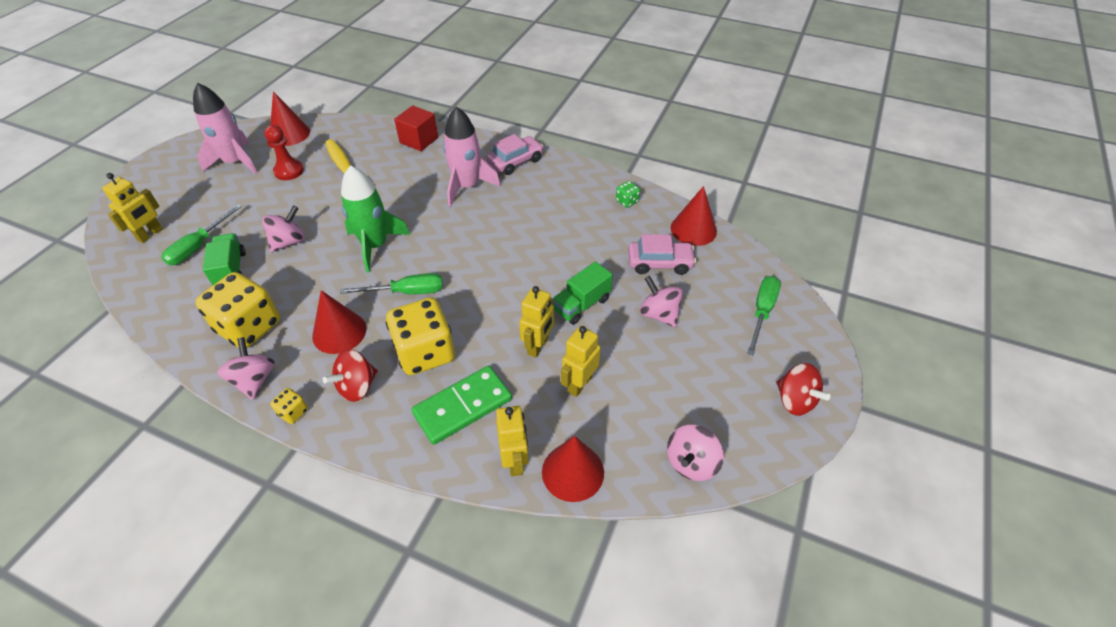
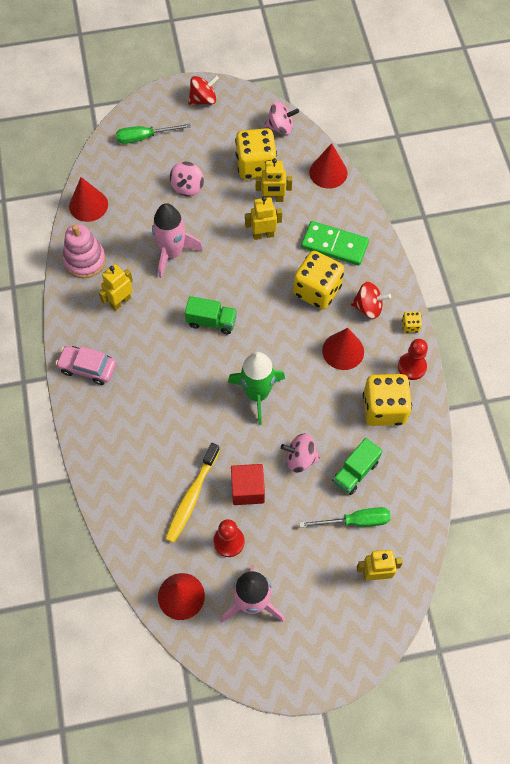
camera: 125 degrees left, 15 degrees up
(254, 380) = (412, 367): pink spinning top -> red pawn
(406, 292) = (281, 338): green screwdriver -> none
(419, 140) = (110, 468): red cube -> red cube (247, 489)
(467, 186) = (146, 381): pink rocket -> pink rocket (172, 253)
(515, 461) = (344, 200): yellow robot -> yellow robot (120, 301)
(581, 305) = (212, 231): green truck -> green truck (211, 321)
(627, 201) = (85, 260): green dice -> pink stacking toy
(643, 395) = (256, 166): none -> yellow dice
(659, 263) = (139, 208): pink car -> none
(795, 400) = (203, 100): red spinning top -> red spinning top turned 45 degrees clockwise

